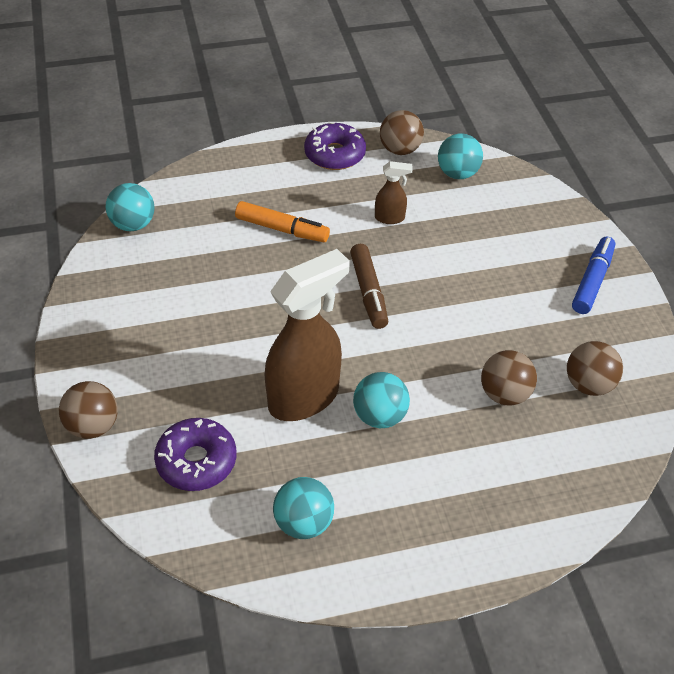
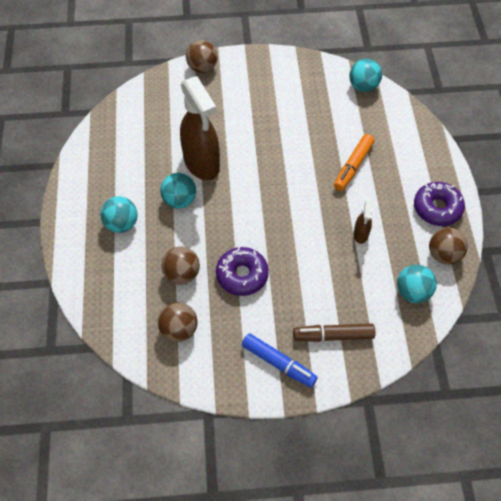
camera: 100 degrees right, 10 degrees up
(196, 461) = (168, 110): purple donut -> purple donut (242, 275)
(303, 522) = (116, 154): turquoise ball -> turquoise ball (121, 224)
(368, 292) = (285, 209): brown marker -> brown marker (333, 336)

